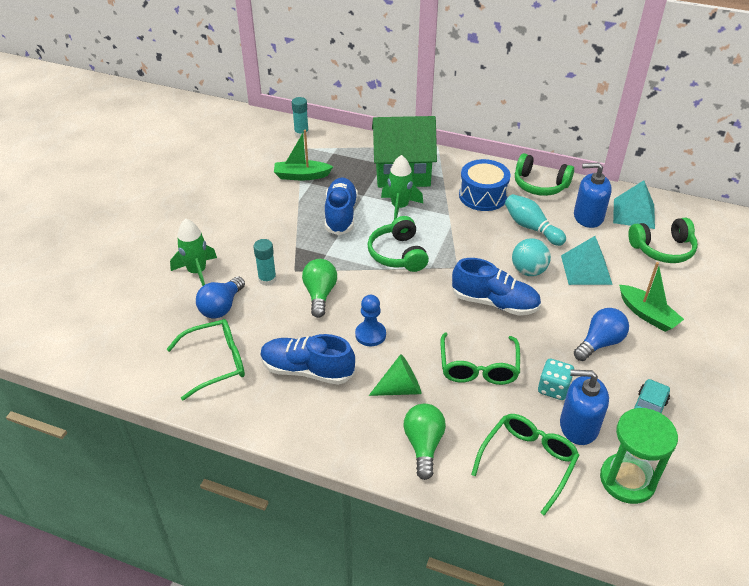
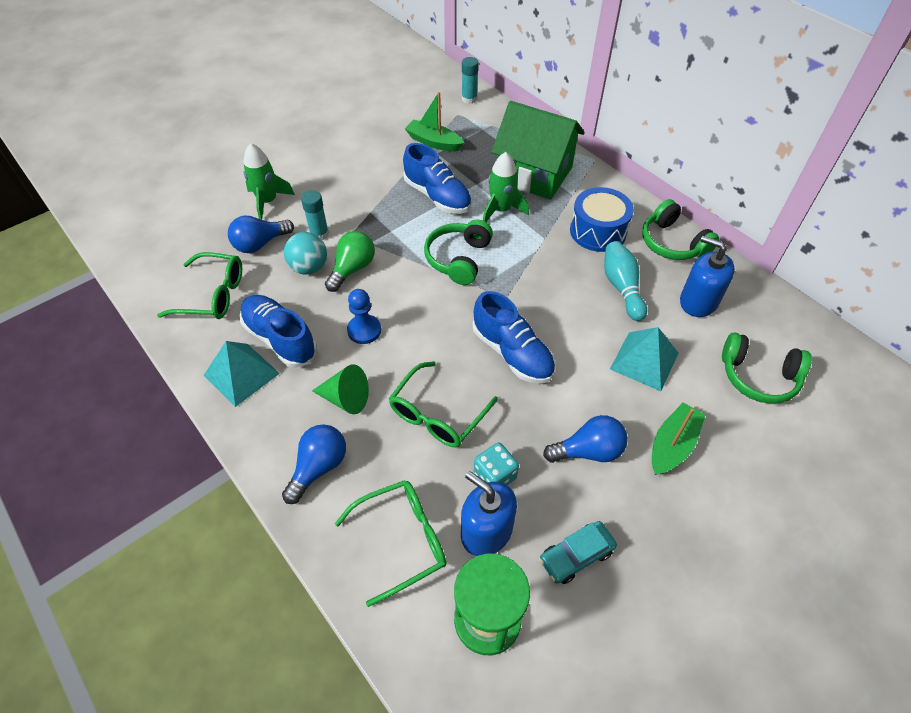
camera: 30 degrees right, 10 degrees up
(341, 215) = (437, 196): blue shoe -> blue shoe turned 105 degrees clockwise
(423, 445) = (319, 467): green light bulb -> blue light bulb
(528, 271) = (577, 334): turquoise ball -> turquoise ball (309, 267)
(634, 213) = (758, 320): turquoise pyramid -> turquoise pyramid (241, 374)
(647, 314) = (672, 445): green boat -> green boat turned 135 degrees counterclockwise

